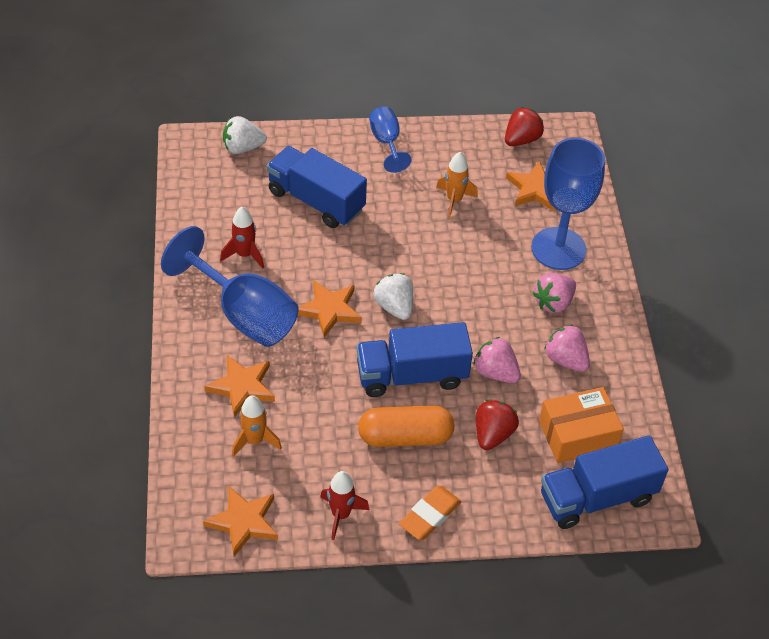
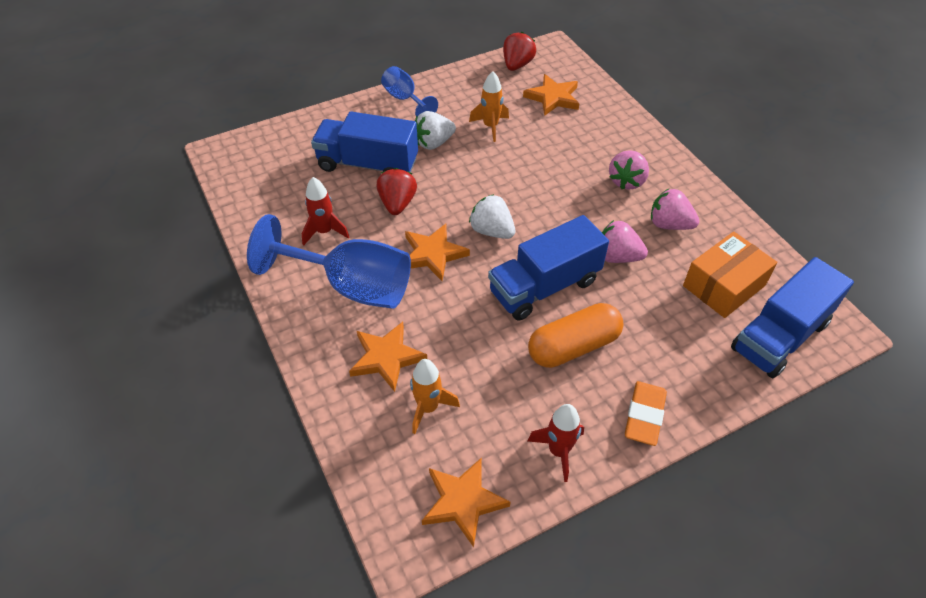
camera: 20 degrees left, 0 degrees up
(243, 148) = (275, 141): white strawberry -> white strawberry (434, 143)
(493, 434) = (651, 313): red strawberry -> red strawberry (397, 203)
(558, 249) = (602, 137): blue goblet -> none

